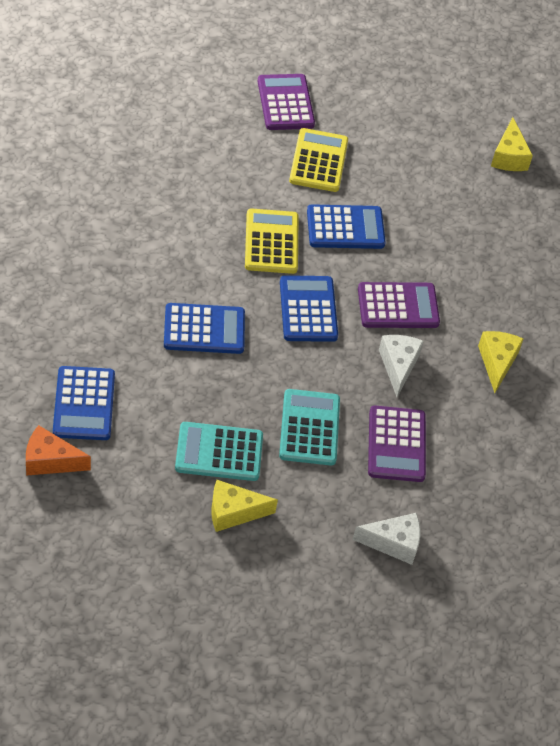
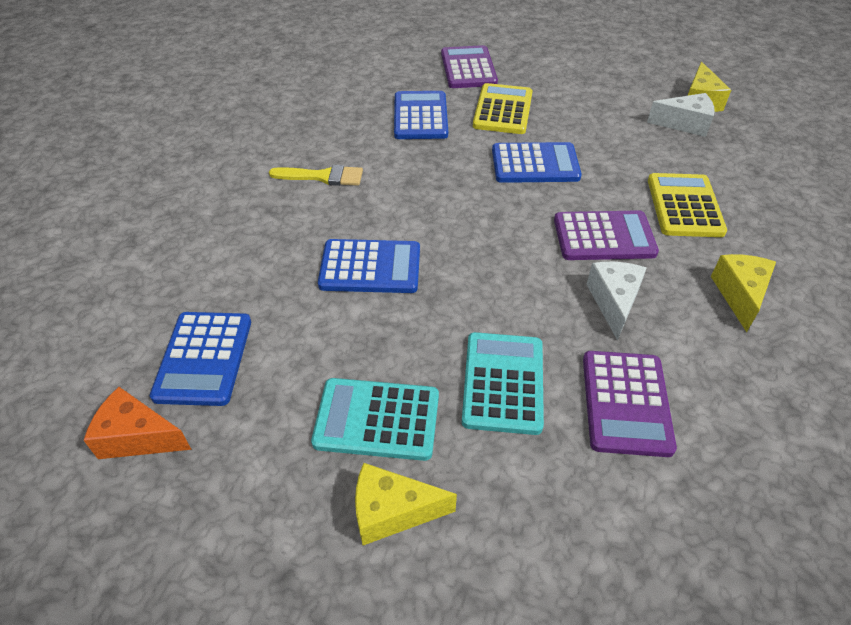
camera: 10 degrees right, 5 degrees down
(153, 235) = (323, 177): none -> yellow brush
(271, 242) = (453, 179): yellow calculator -> yellow calculator (684, 206)
(308, 309) = (496, 243): blue calculator -> blue calculator (420, 116)
(393, 543) = (644, 561): white cheese -> white cheese (685, 124)

